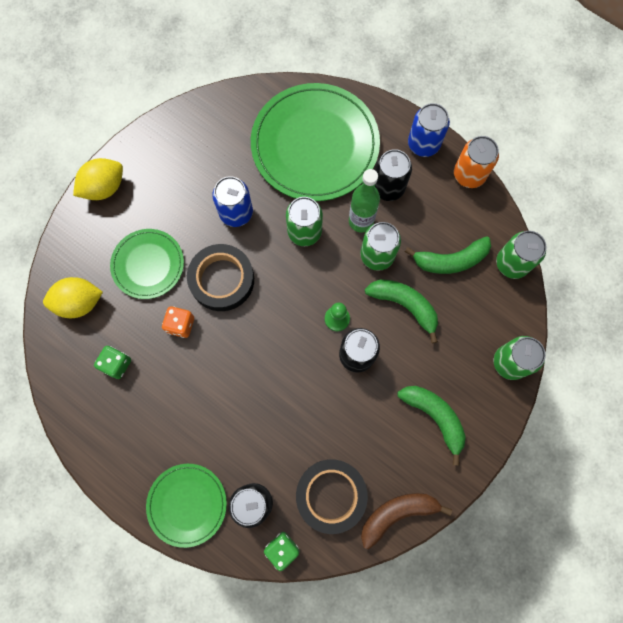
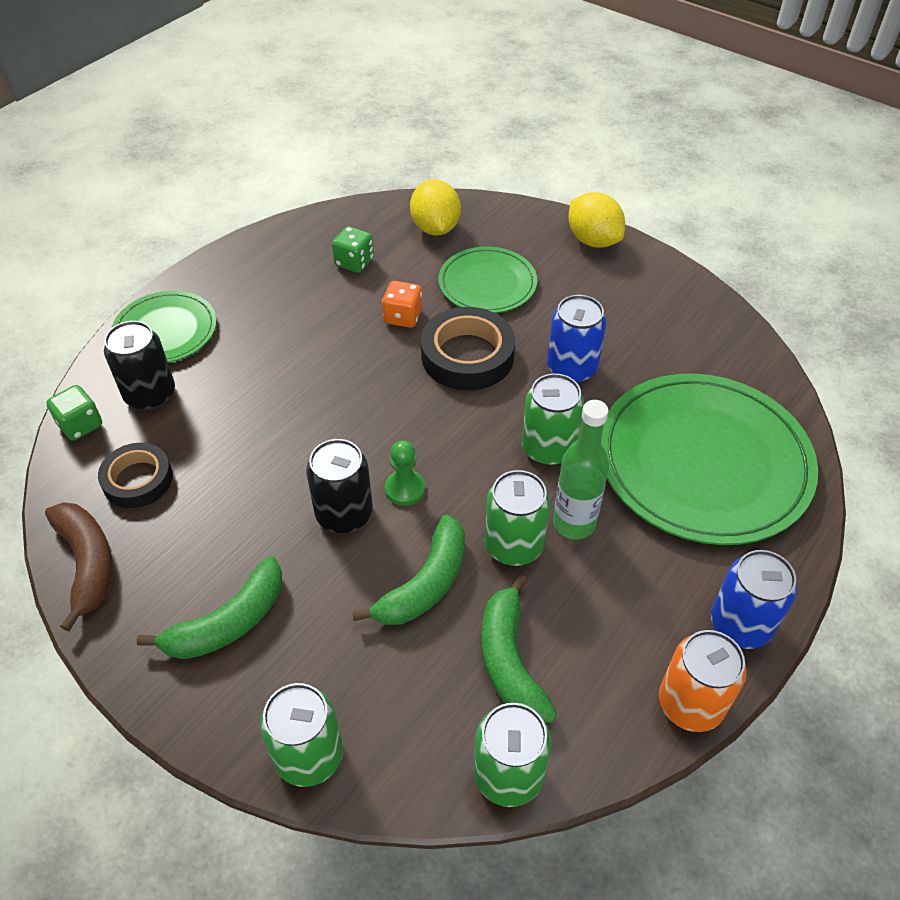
camera: 90 degrees right, 25 degrees down
(331, 495) = (138, 480): black tape -> black tape, size x0.66
(388, 187) = (642, 564): black can -> none

